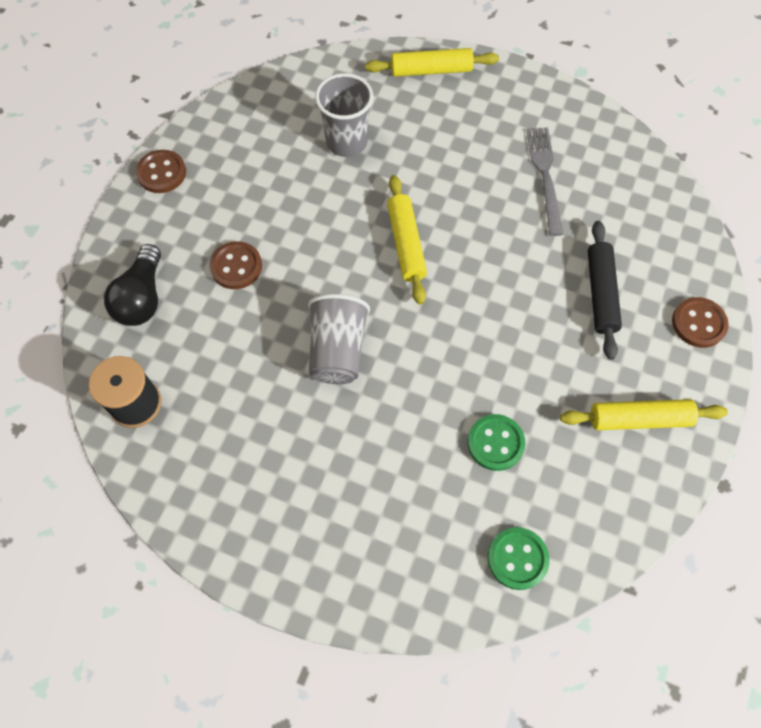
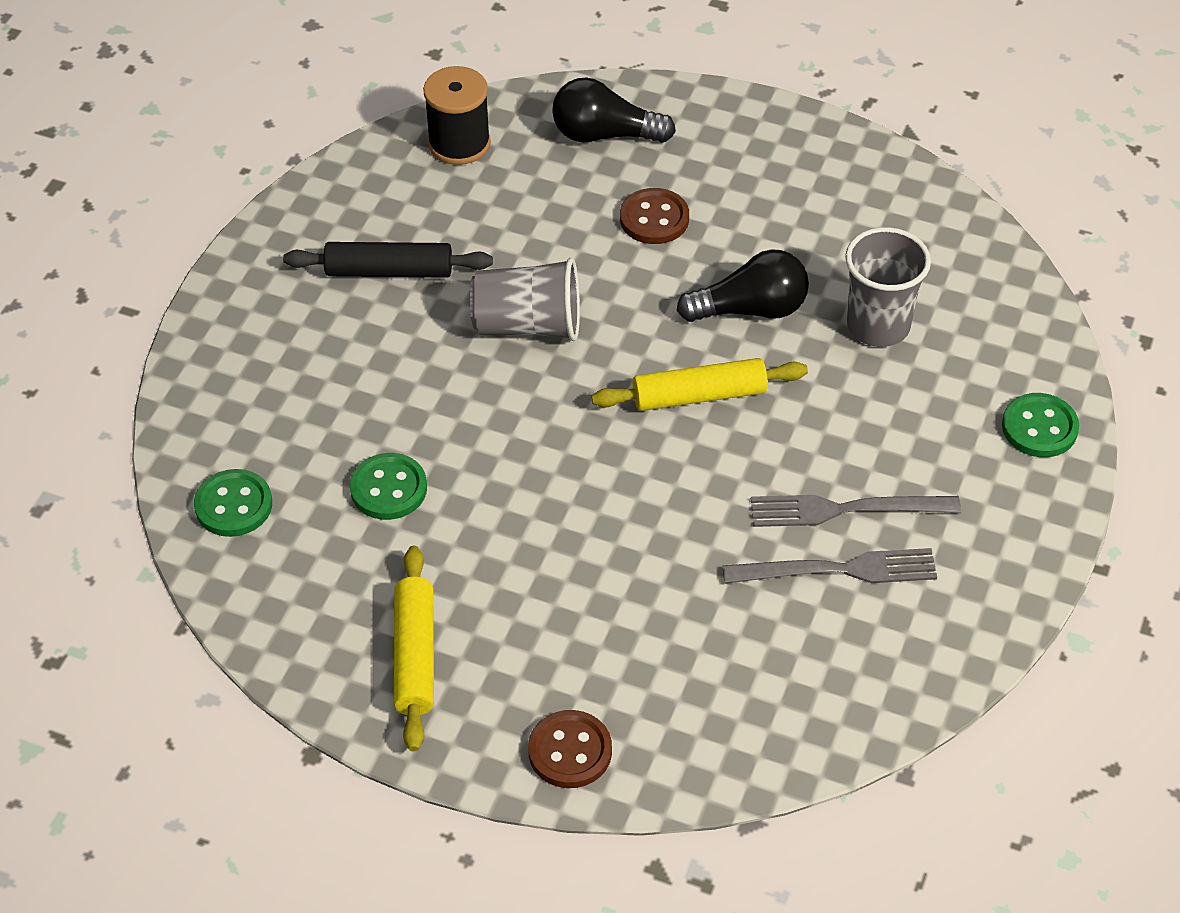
camera: 90 degrees right, 15 degrees down
(162, 173) = (801, 134): brown button -> none
(329, 211) = (750, 309): none -> black light bulb
(431, 70) = (1039, 428): yellow rolling pin -> green button
(498, 168) = (846, 509): none -> grey fork
(601, 293) = (621, 627): black rolling pin -> black rolling pin (389, 271)

